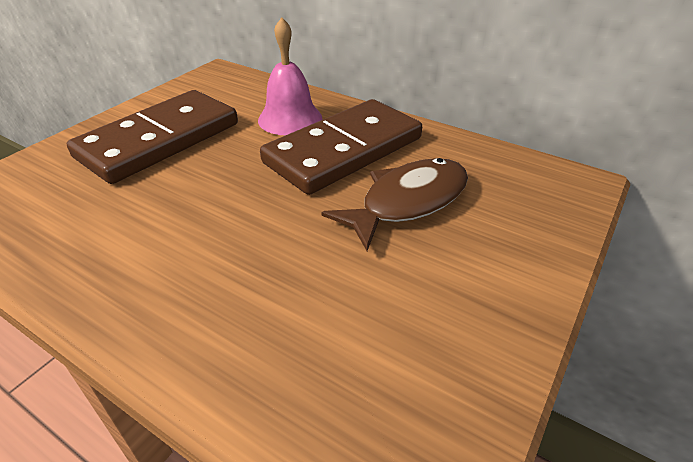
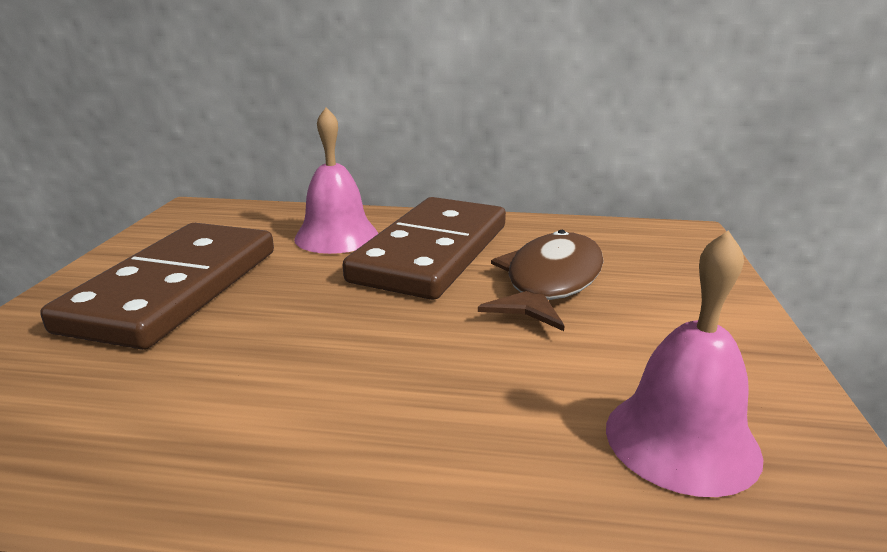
camera: 25 degrees left, 15 degrees down
(372, 369) = (681, 440): none -> pink bell

